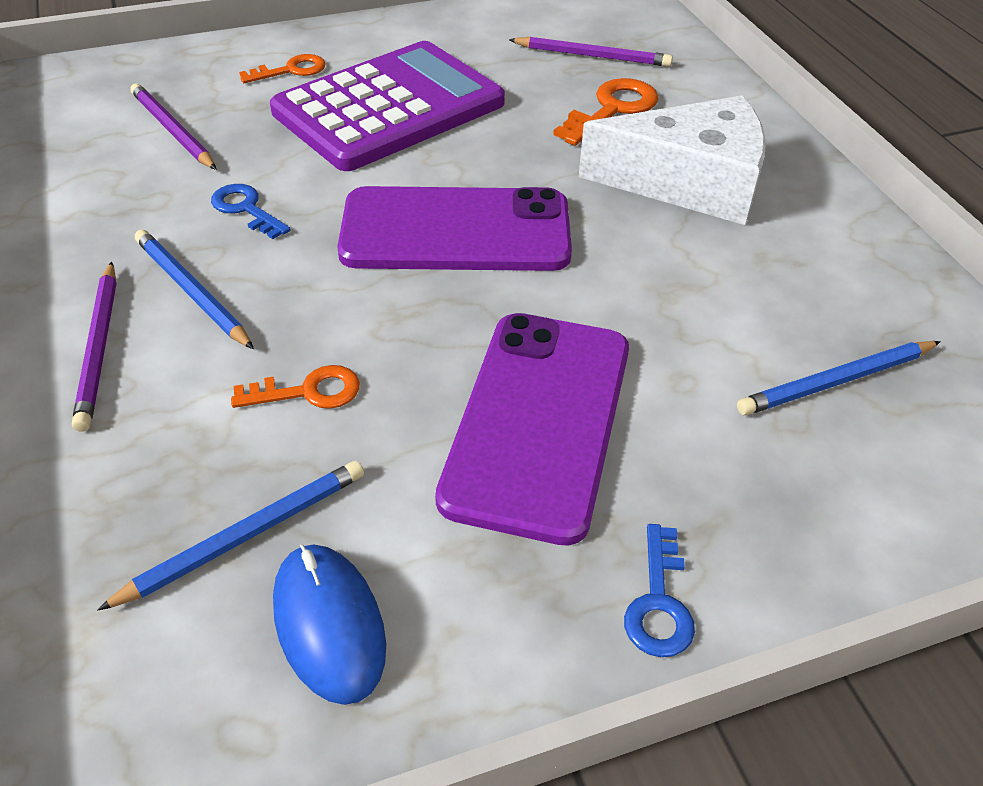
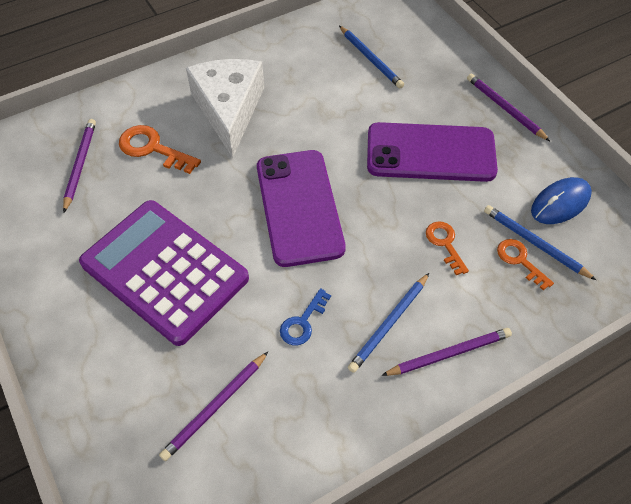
camera: 100 degrees left, 10 degrees up
(291, 70) = (114, 352): orange key -> orange key (520, 261)
(659, 602) = (505, 108): blue key -> purple pencil

